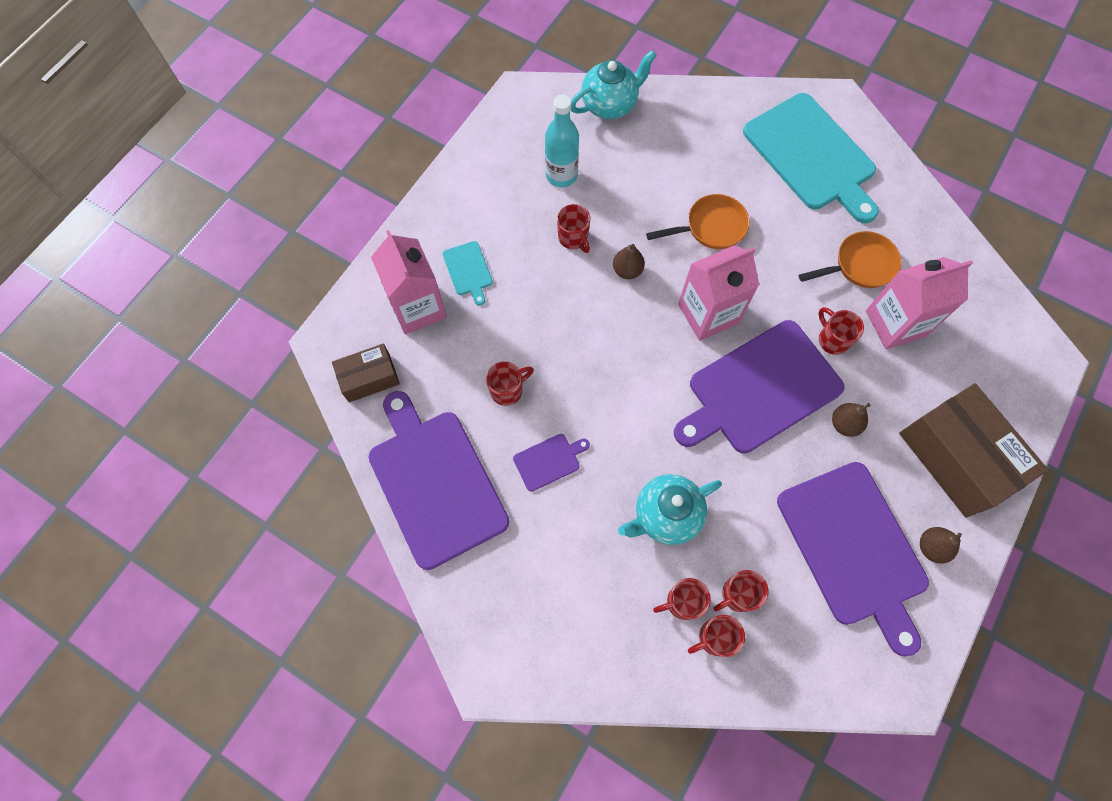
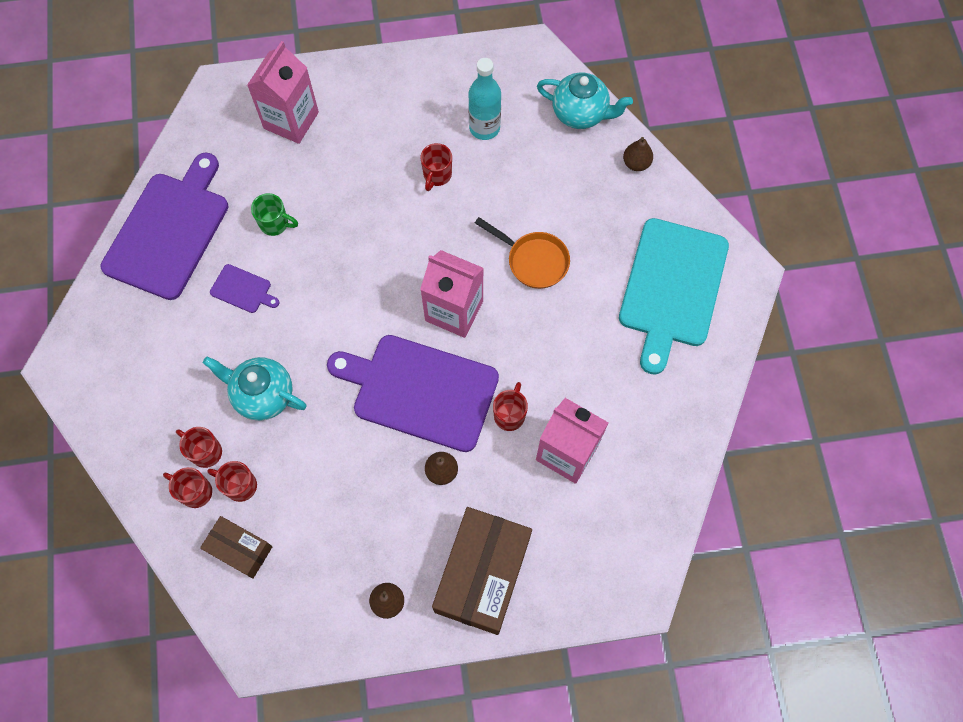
camera: 50 degrees right, 0 degrees up
(369, 378) = (212, 133): brown box -> brown box (240, 549)
(468, 270) = (348, 128): turquoise cutting board -> none
(507, 390) = (275, 224): red mug -> green mug
(627, 270) = (442, 230): brown pear -> brown pear (636, 163)
(853, 548) = (341, 544): purple cutting board -> none
(859, 265) = (598, 391): orange pan -> none

